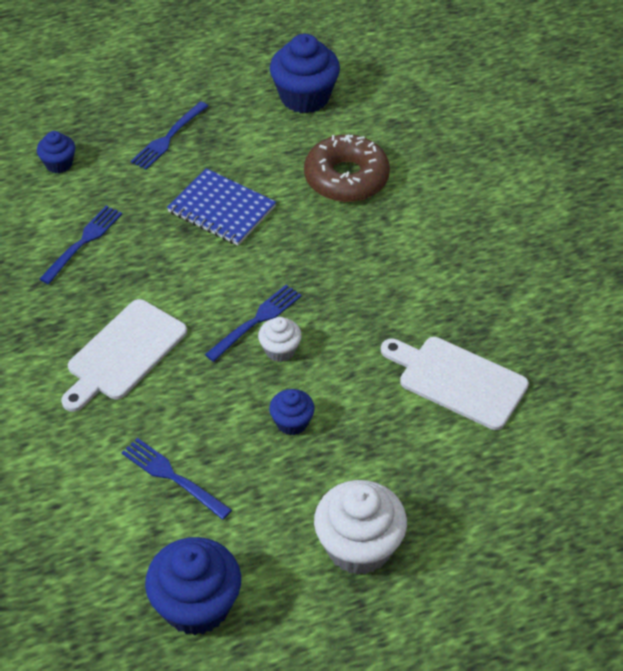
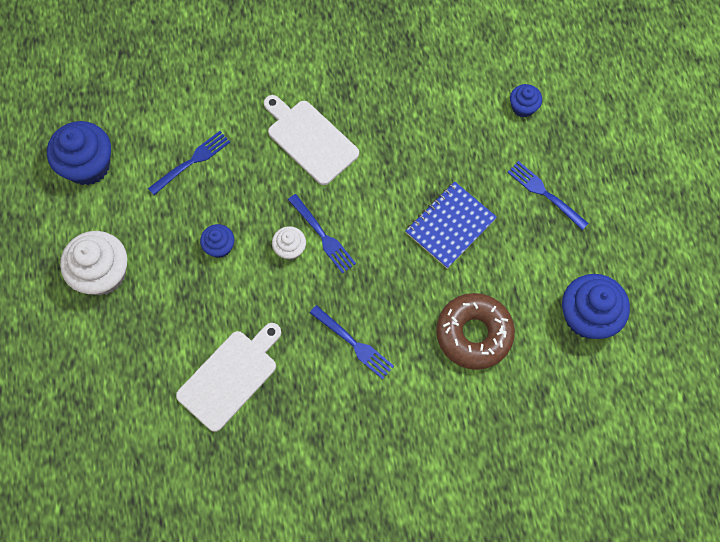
camera: 100 degrees right, 20 degrees up
(83, 242) = (429, 120): blue fork -> blue fork (353, 343)

